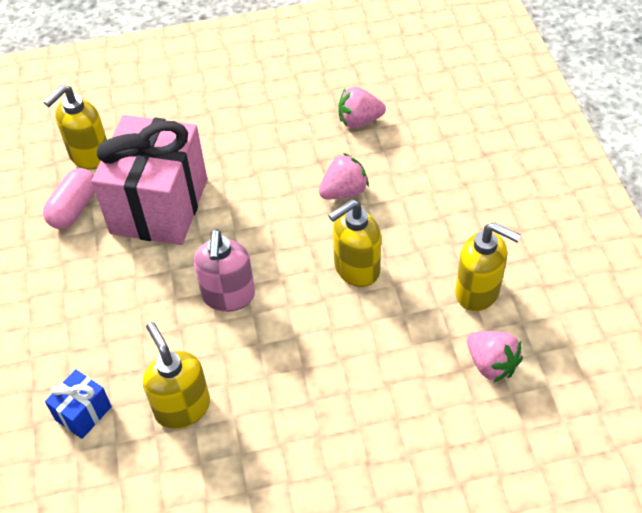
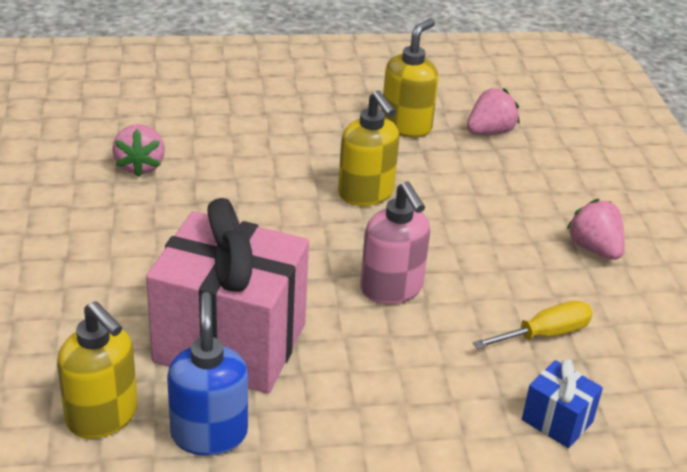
camera: 90 degrees left, 15 degrees down
(74, 209) = (209, 433): pink capsule -> blue soap dispenser
(182, 407) = (545, 334): yellow soap dispenser -> yellow screwdriver
(228, 296) = (391, 289): pink soap dispenser -> pink soap dispenser turned 60 degrees clockwise
(344, 191) = (251, 189): pink strawberry -> pink strawberry (594, 248)

